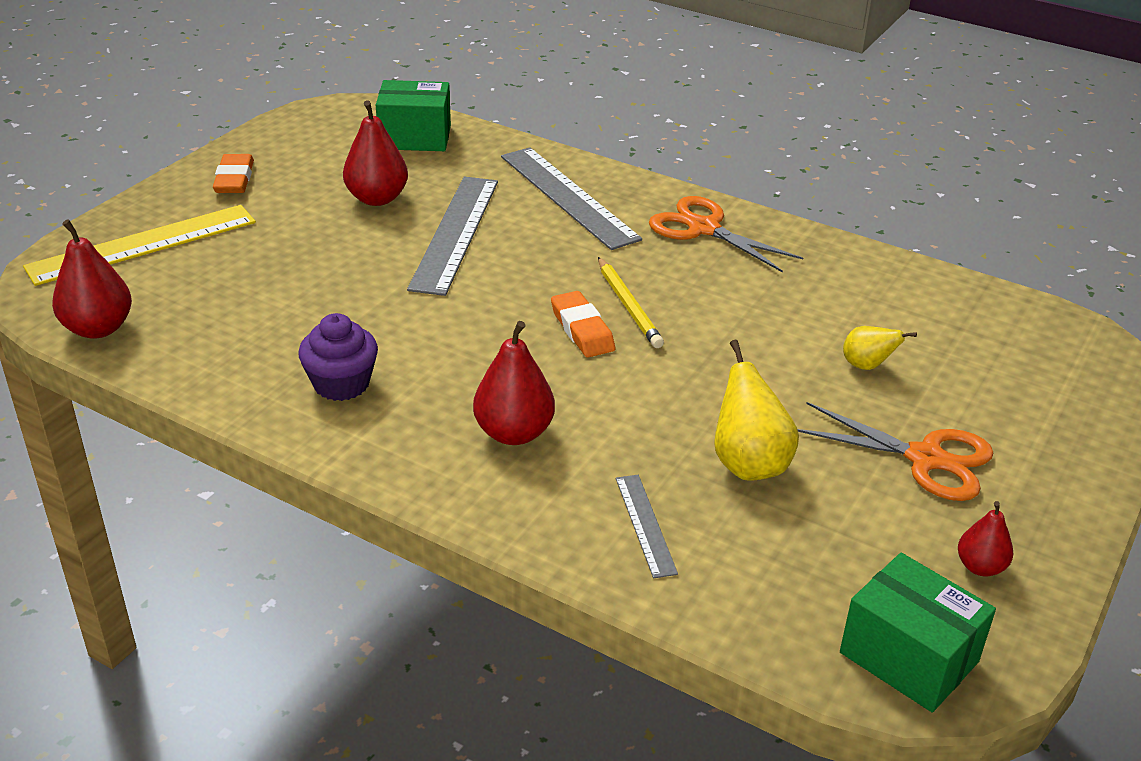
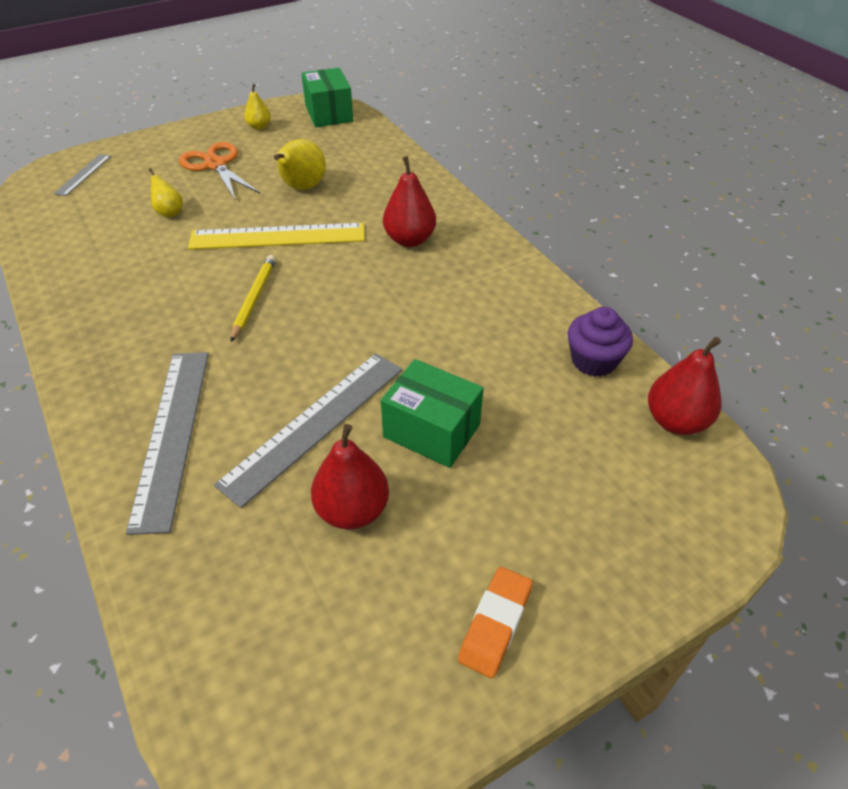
camera: 150 degrees left, 10 degrees up
(142, 244) = (627, 530): yellow ruler -> yellow ruler (277, 237)
(341, 384) = (496, 305): purple cupcake -> purple cupcake (593, 361)
(415, 137) = (228, 626): green box -> green box (431, 431)
(582, 330) = (305, 291): orange eraser -> none
(645, 524) = (382, 180): grey ruler -> grey ruler (83, 174)
(704, 229) = (112, 349): orange scissors -> none
(980, 567) = (259, 127): red pear -> yellow pear

